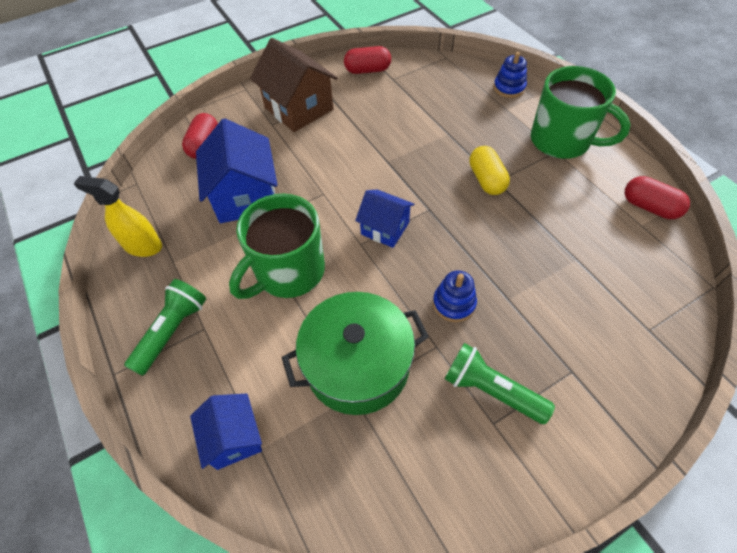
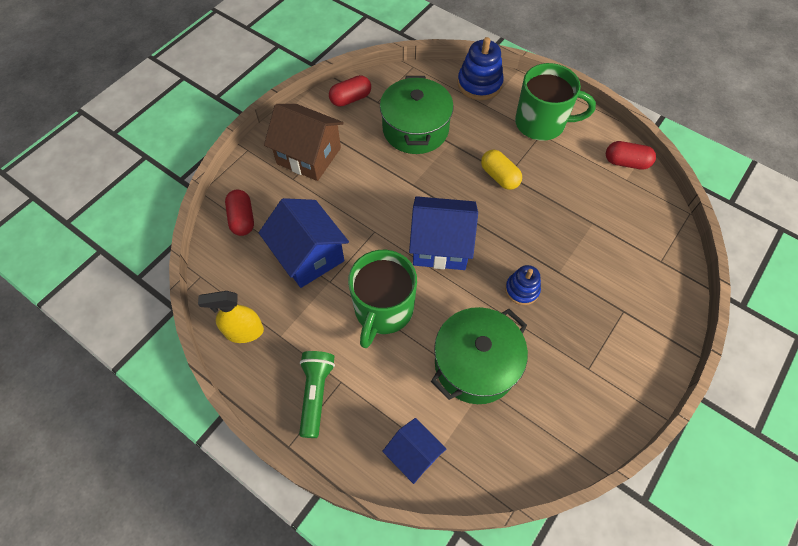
camera: 25 degrees left, 5 degrees up
(385, 228) = (440, 245): blue house -> blue house, size x1.66
(418, 112) = (415, 129): none -> green pot
(491, 390) = (576, 346): green flashlight -> none
(509, 88) = (479, 84): blue stacking toy -> blue stacking toy, size x1.60

